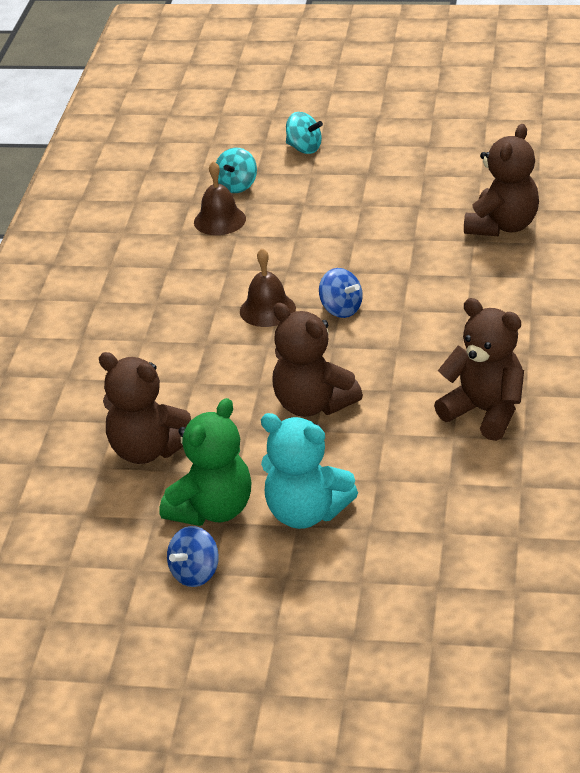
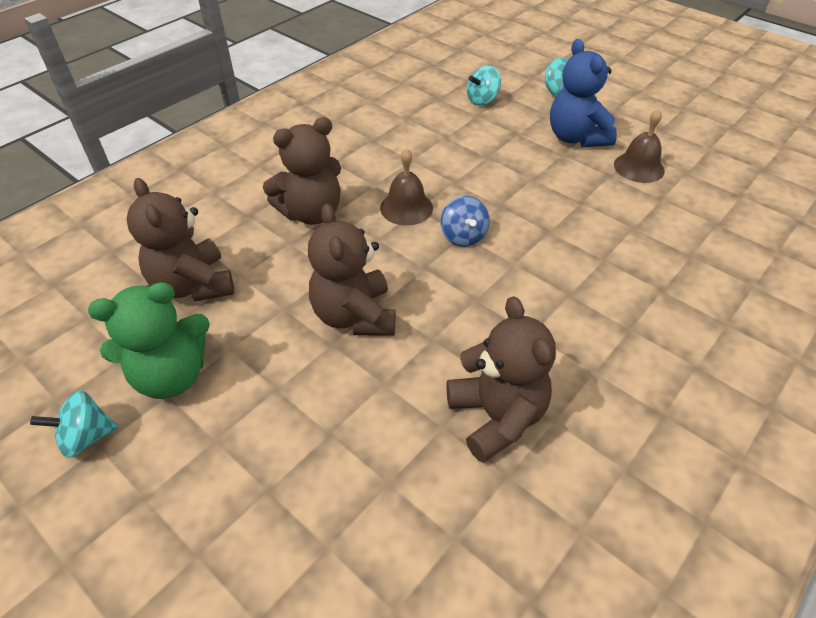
camera: 30 degrees right, 10 degrees up
(195, 573) = (86, 437): blue spinning top -> turquoise spinning top
(219, 220) = (444, 120): brown bell -> brown bell (639, 167)
(306, 513) = (235, 431): turquoise teddy bear -> none
(360, 185) = (576, 138): none -> blue teddy bear
(502, 226) = (671, 226): brown teddy bear -> brown teddy bear (311, 213)

